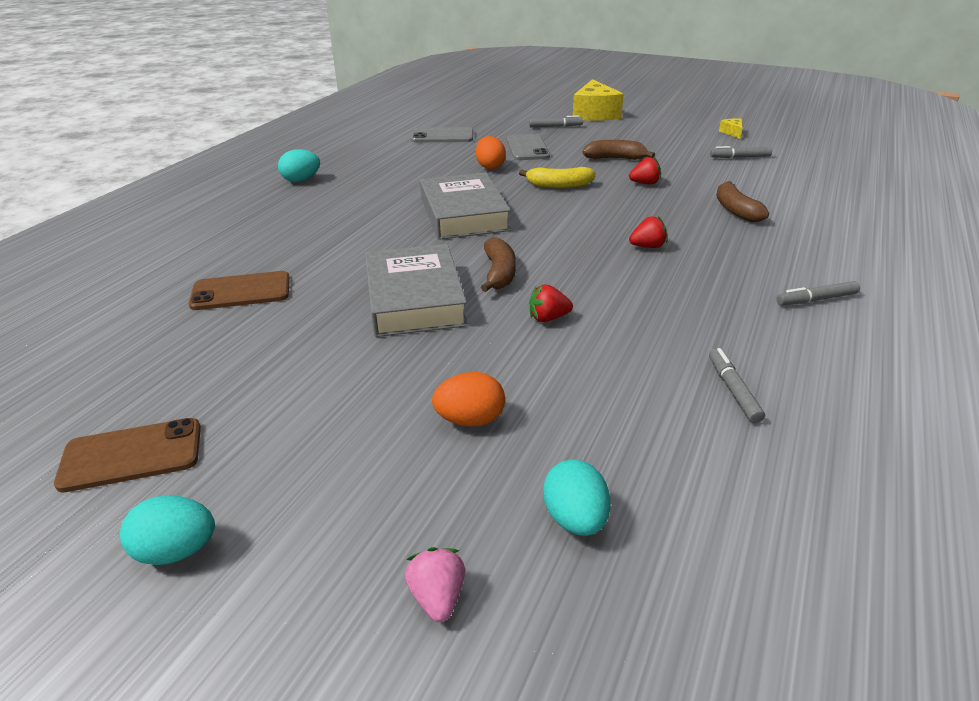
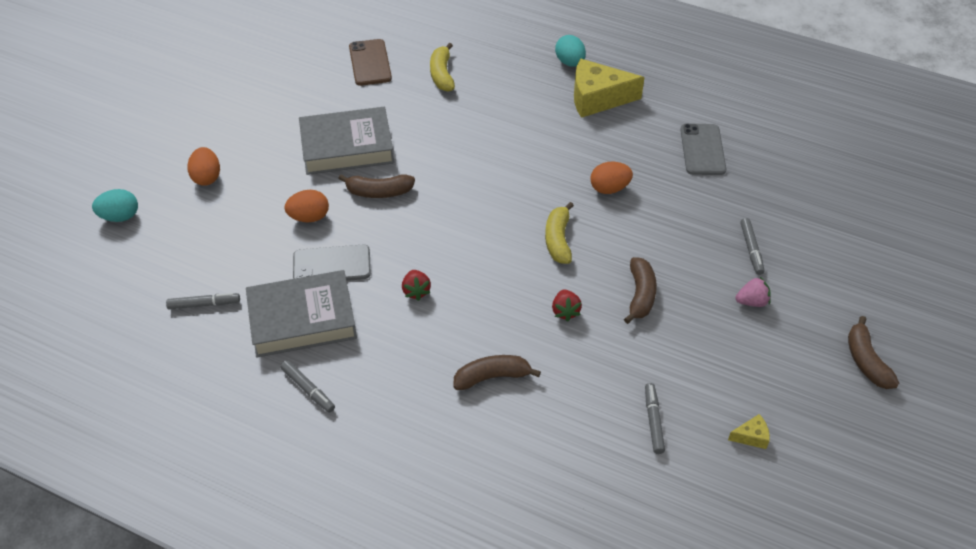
camera: 90 degrees right, 15 degrees up
(131, 455) = (212, 56): brown phone -> none
(176, 551) = (143, 85): turquoise egg -> none
(290, 243) = (442, 74): none -> yellow banana
(437, 597) = (91, 168): pink strawberry -> pink strawberry (752, 301)
(463, 214) = (491, 170): grey book -> grey book (302, 319)
(527, 148) = (670, 220): grey phone -> grey phone (332, 265)
(548, 318) = (309, 217): red strawberry -> orange egg
(594, 114) = (812, 294): yellow cheese -> yellow cheese (597, 98)
(648, 105) = (866, 361): none -> brown banana
(816, 299) = (308, 389): grey marker -> grey marker turned 150 degrees clockwise

